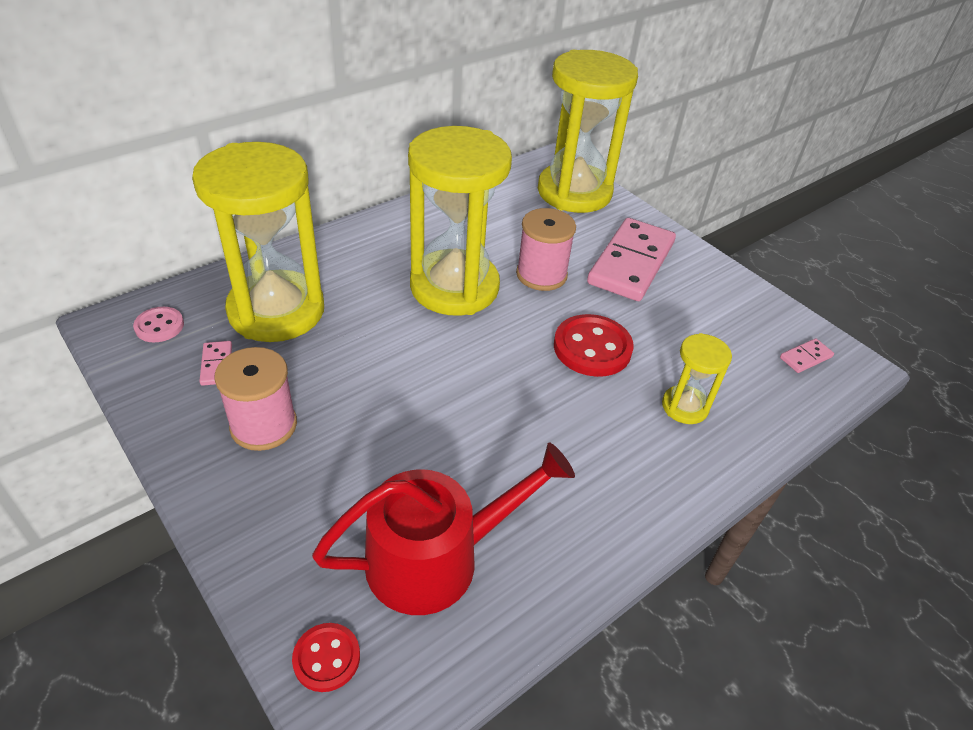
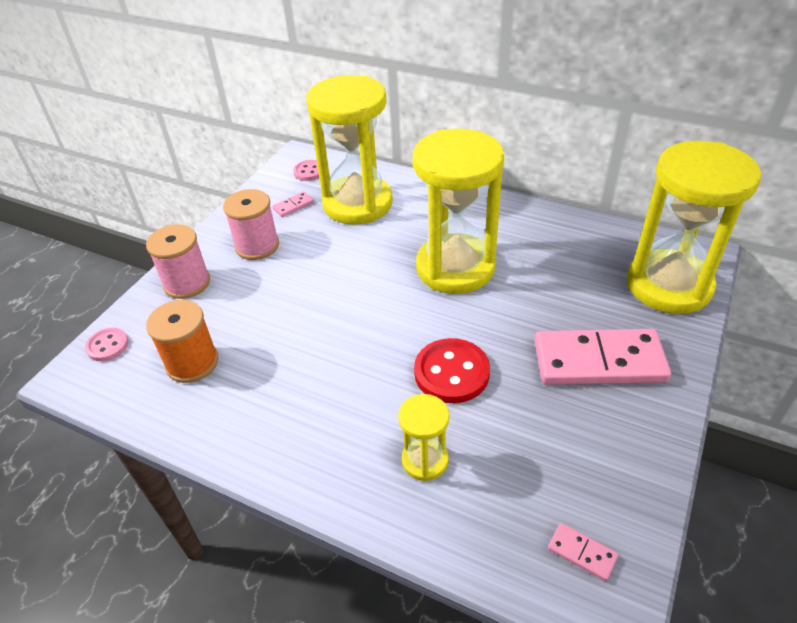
camera: 70 degrees right, 0 degrees up
(326, 658) = (108, 345): red button -> pink button
(436, 558) = (192, 363): red watering can -> orange spool
(541, 275) = (519, 308): pink spool -> pink spool (187, 283)

